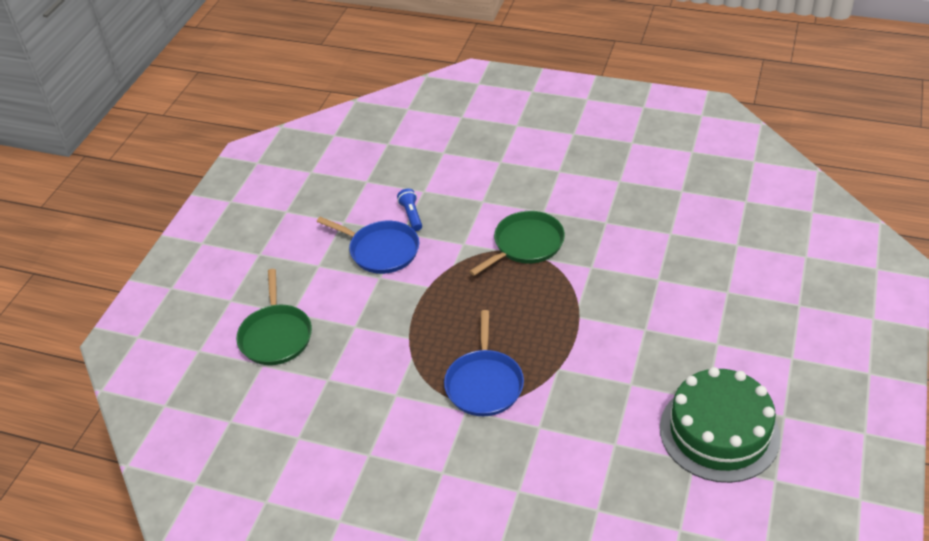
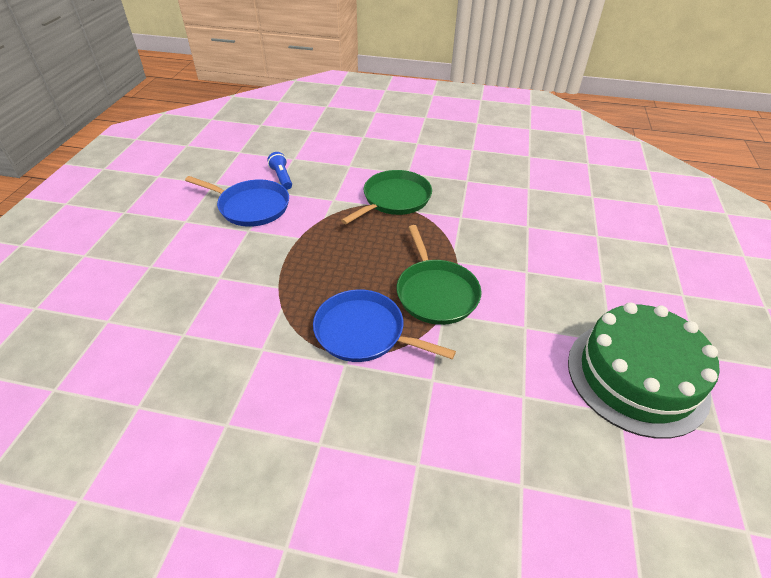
camera: 10 degrees left, 0 degrees up
(276, 335) = (129, 289): green pan -> green pan (435, 292)
(484, 383) = (364, 332): blue pan -> blue pan turned 120 degrees clockwise

